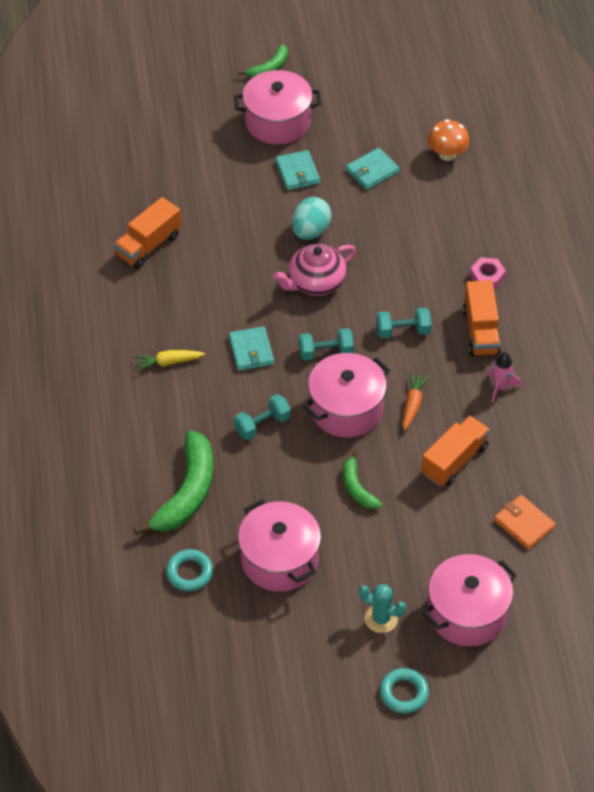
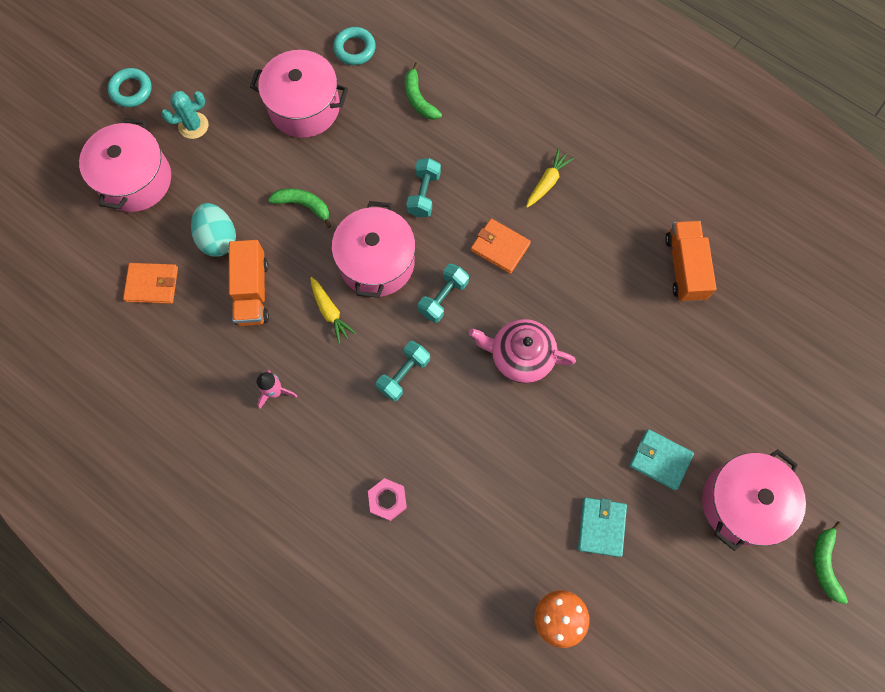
camera: 135 degrees right, 20 degrees up
(187, 492) = (419, 99): green banana -> green banana, size x0.53
(251, 350) = (500, 247): turquoise wallet -> orange wallet
(310, 231) = (580, 405): turquoise egg -> turquoise egg (218, 238)
(315, 282) = (520, 356): pink teapot -> pink teapot turned 90 degrees counterclockwise
(412, 404) = (330, 312): orange carrot -> yellow carrot
(481, 331) = (340, 434): orange truck -> none

